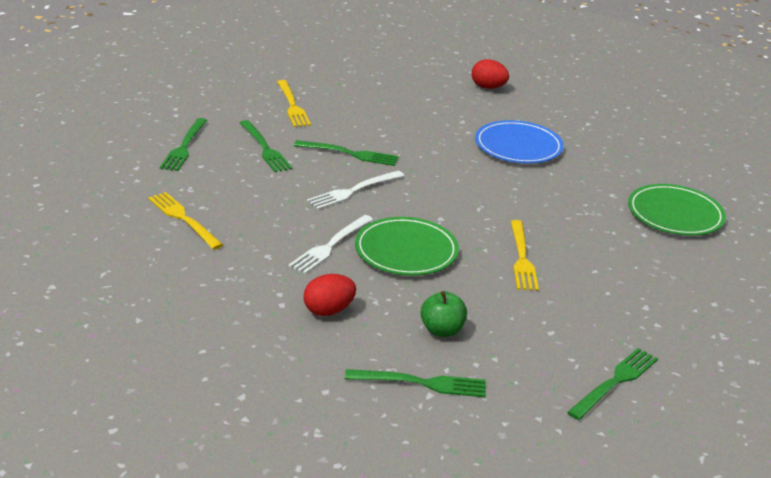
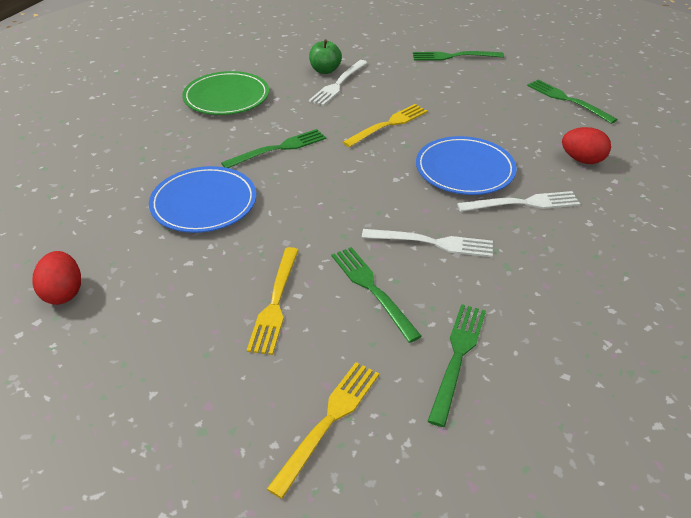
camera: 130 degrees left, 10 degrees up
(183, 218) = (645, 305): yellow fork -> yellow fork (275, 304)
(184, 147) = (562, 426): green fork -> green fork (279, 148)
(406, 251) = (464, 169): green plate -> blue plate
(442, 330) = (515, 115): green apple -> green apple (325, 70)
(633, 275) = (338, 84): none -> white fork

